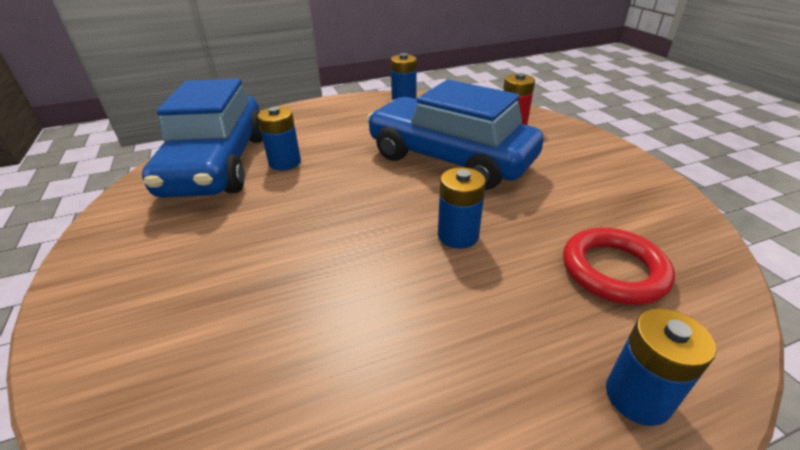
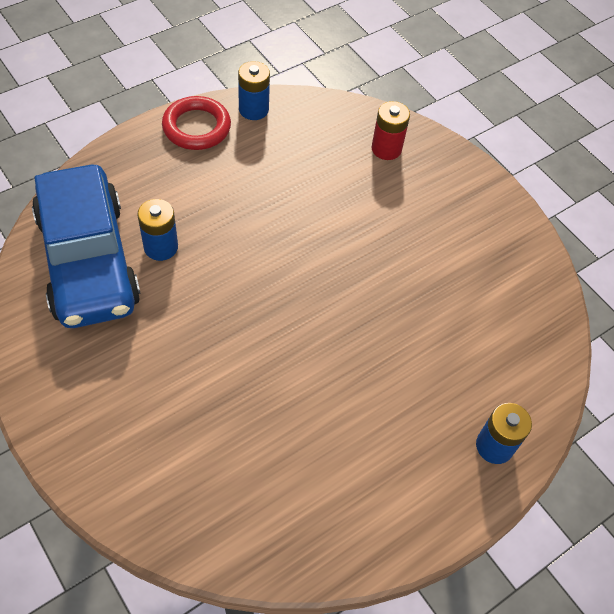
camera: 20 degrees left, 20 degrees up
(449, 159) = (331, 219): blue car -> none
(458, 235) = (359, 325): blue battery -> none
(613, 270) = (483, 344): red ring -> red ring (196, 127)

